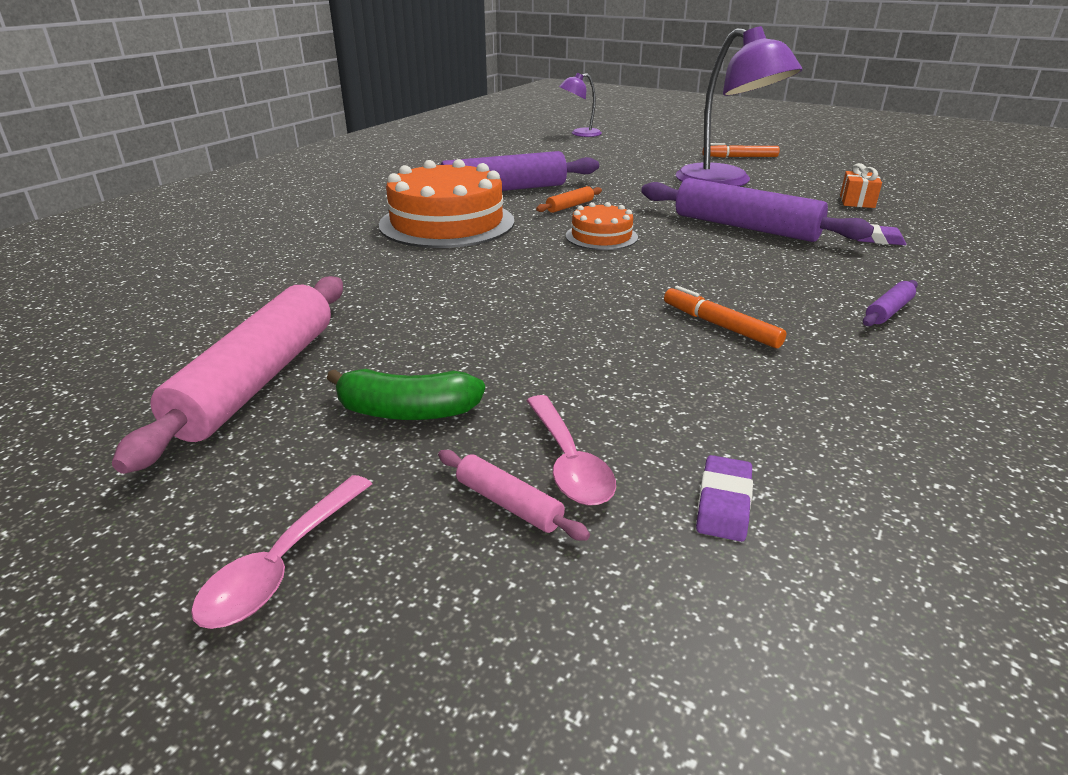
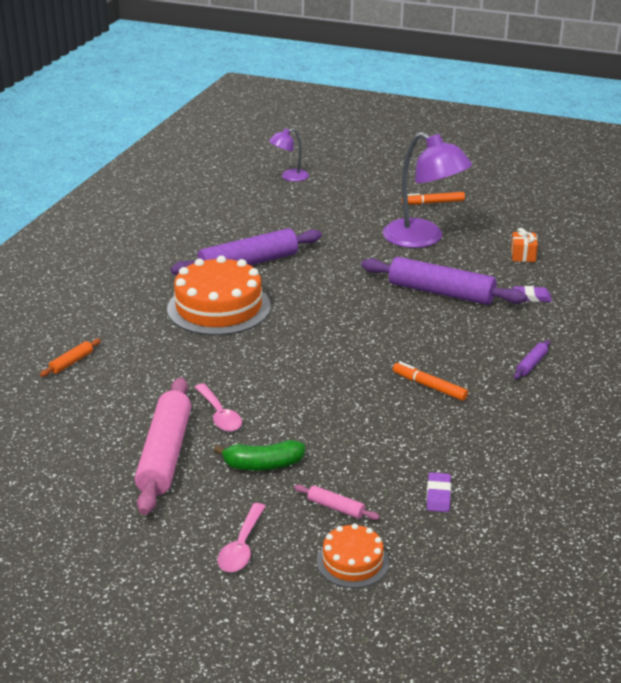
camera: 10 degrees left, 0 degrees up
(569, 206) = (306, 280): orange rolling pin -> orange rolling pin (71, 362)
(569, 462) = (359, 484): pink spoon -> pink spoon (219, 415)
(601, 236) = (338, 312): orange cake -> orange cake (352, 562)

